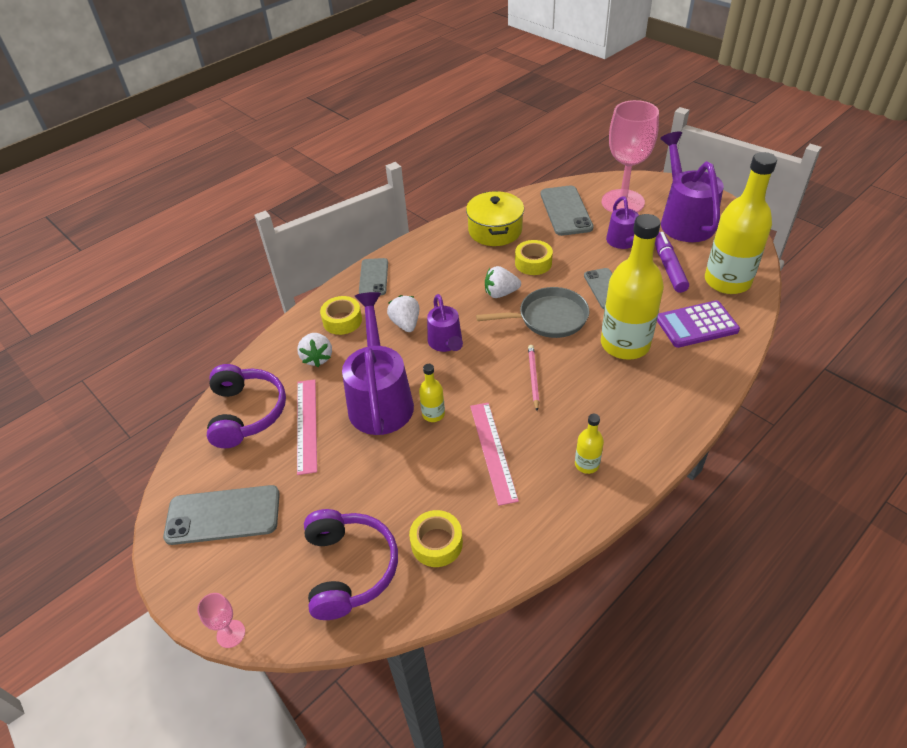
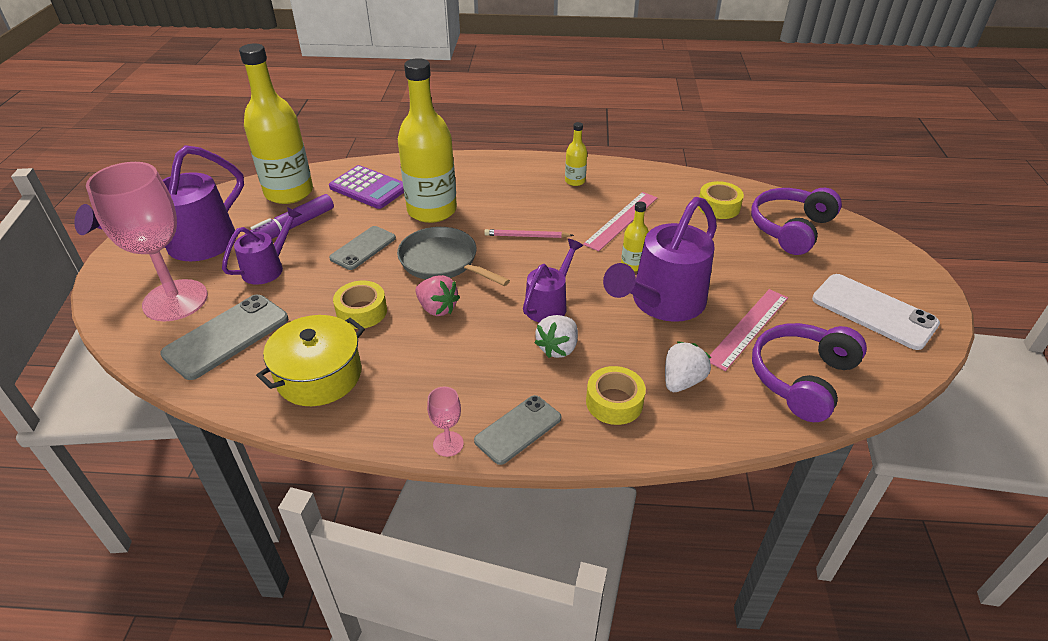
camera: 135 degrees left, 5 degrees down
(223, 515) = (873, 311): grey phone -> white phone
(231, 634) = (900, 247): pink goblet -> pink goblet (448, 444)
(500, 293) = (437, 308): white strawberry -> pink strawberry
(533, 378) = (527, 236): pink pencil -> pink pencil turned 45 degrees clockwise

